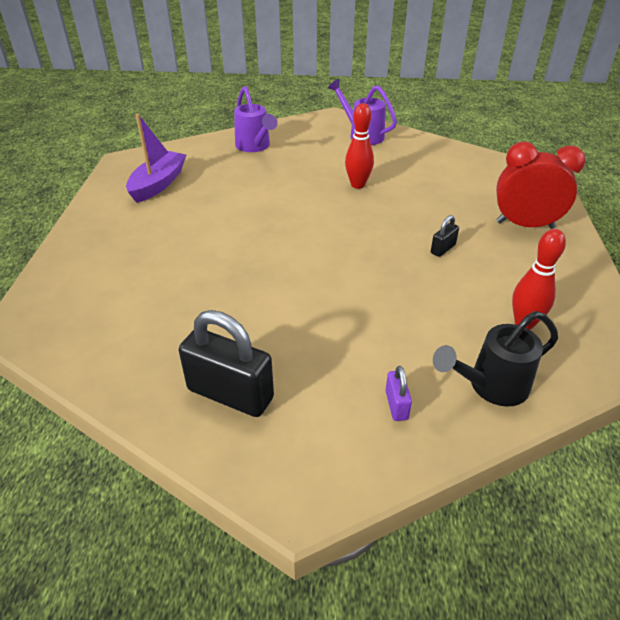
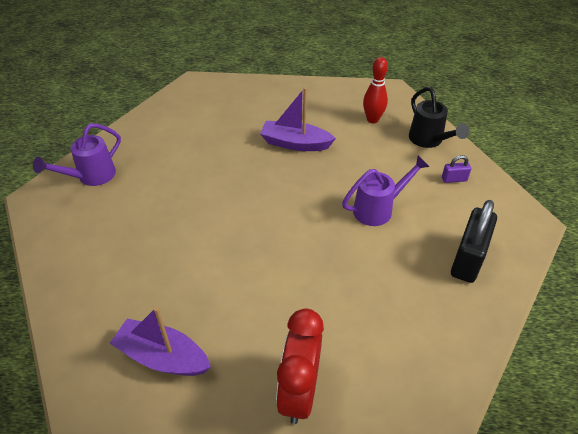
camera: 90 degrees left, 5 degrees up
(255, 146) = (90, 267): purple watering can -> purple watering can (378, 209)
(358, 185) = (193, 184): red bowling pin -> none
(443, 249) = (295, 143): black padlock -> purple boat
(525, 225) = (265, 101): red clock -> red clock (299, 392)

